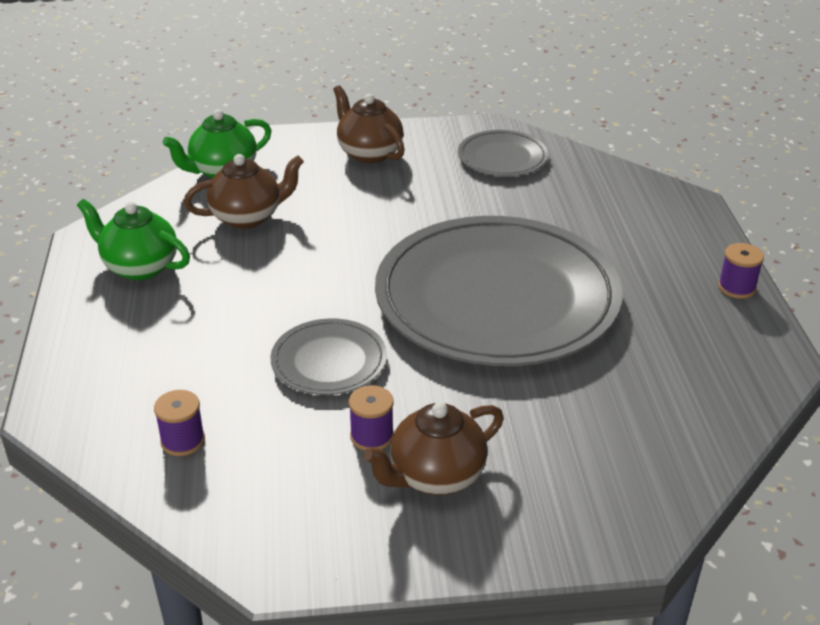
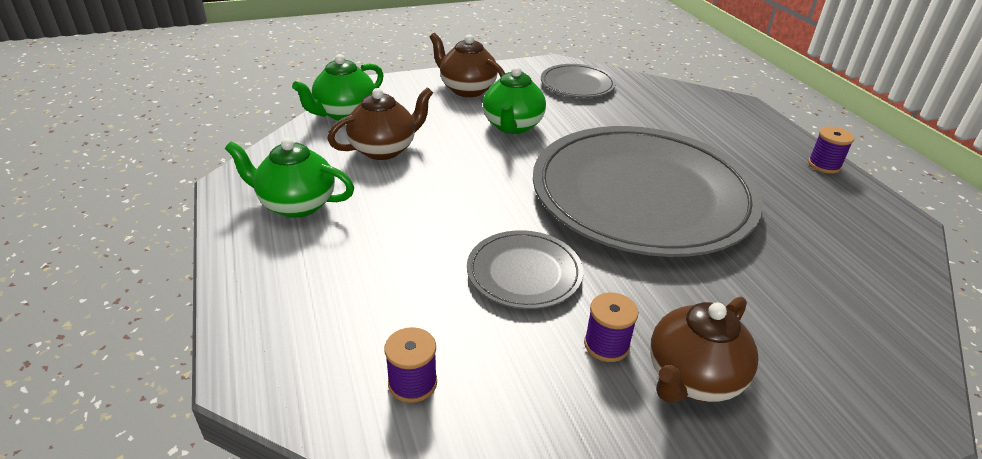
camera: 15 degrees left, 0 degrees up
(398, 203) = (512, 126): none -> green teapot

